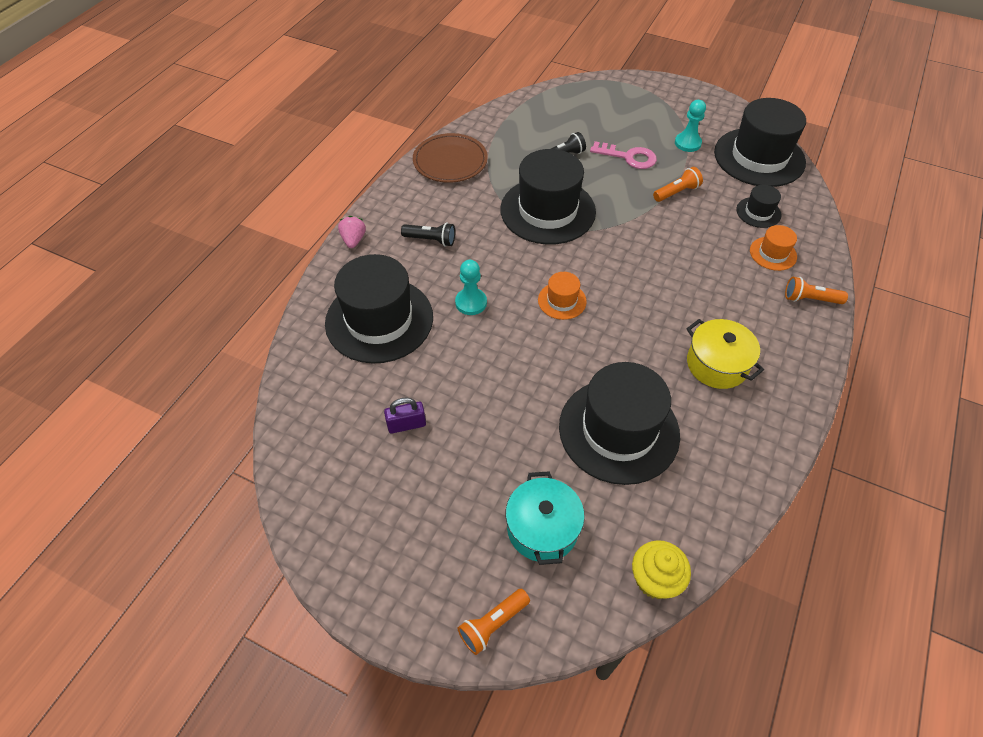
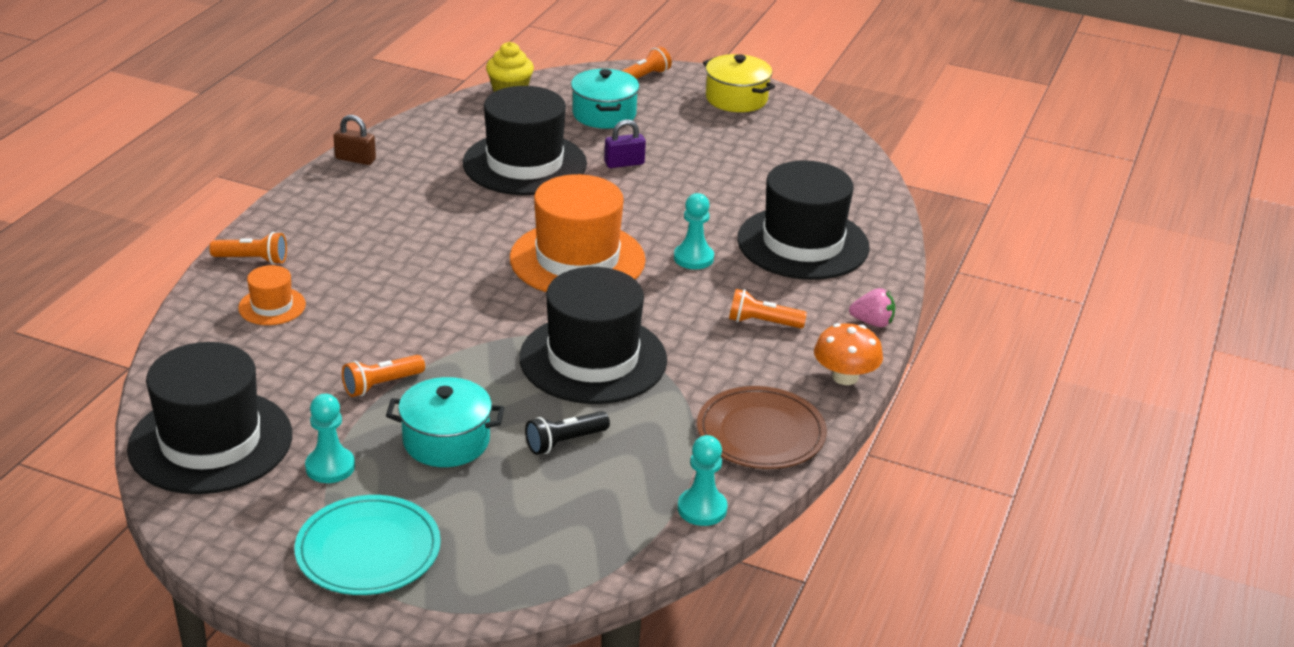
camera: 175 degrees right, 20 degrees down
(353, 240) = (872, 322): pink strawberry -> pink strawberry turned 75 degrees counterclockwise
(388, 197) = (845, 377): none -> orange mushroom
(406, 424) = (743, 169): purple padlock -> purple padlock (624, 163)
(431, 240) = (762, 322): black flashlight -> orange flashlight
(489, 121) = (702, 509): none -> turquoise pawn
(562, 301) = (577, 259): orange hat -> orange hat, size x2.17
(629, 157) = (446, 441): pink key -> turquoise pot
(653, 104) = (368, 550): none -> turquoise plate
(717, 364) = (401, 206): yellow pot -> yellow pot (736, 99)
(758, 212) = (262, 357): black hat -> none
(783, 436) = (355, 159): none -> brown padlock

